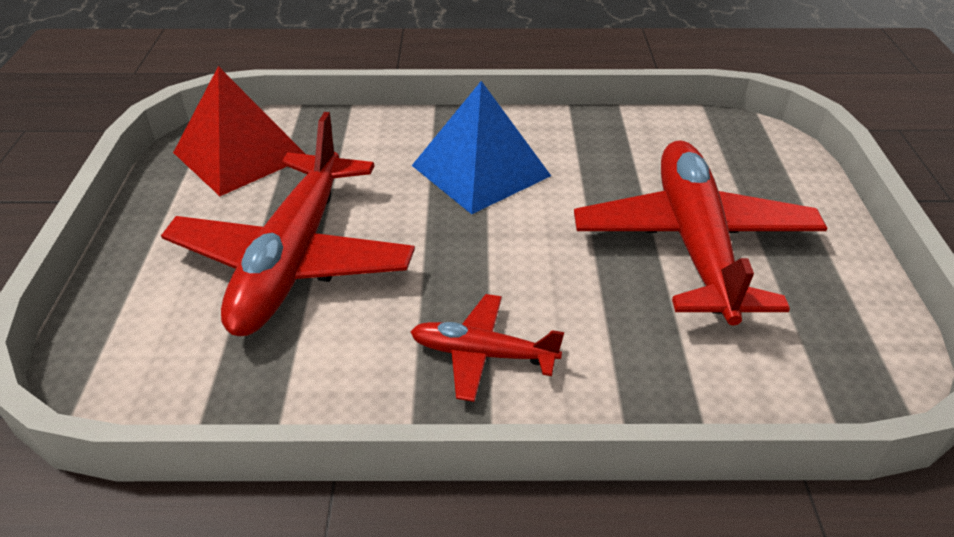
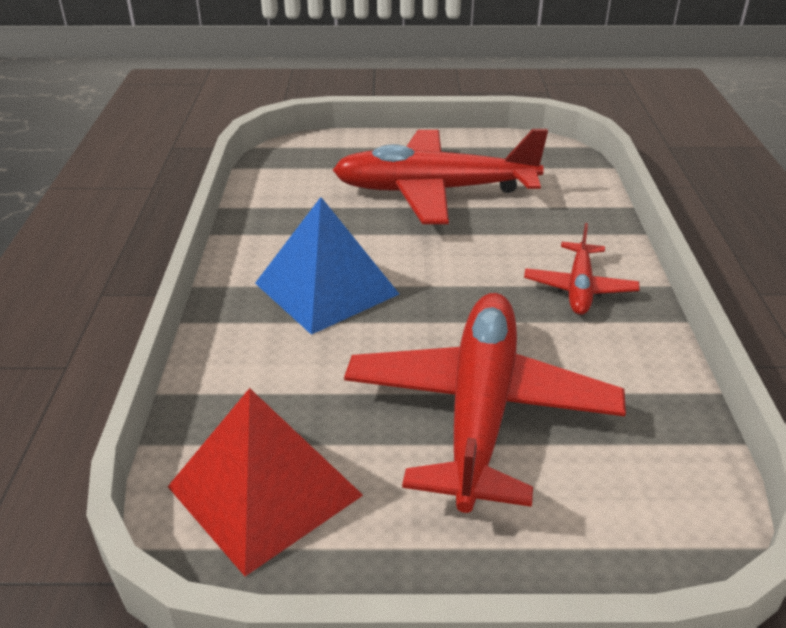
camera: 90 degrees left, 5 degrees down
(293, 259) = (480, 409): red plane -> red plane turned 90 degrees counterclockwise

